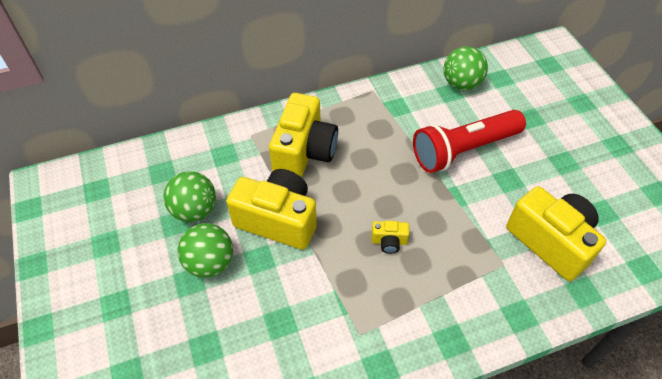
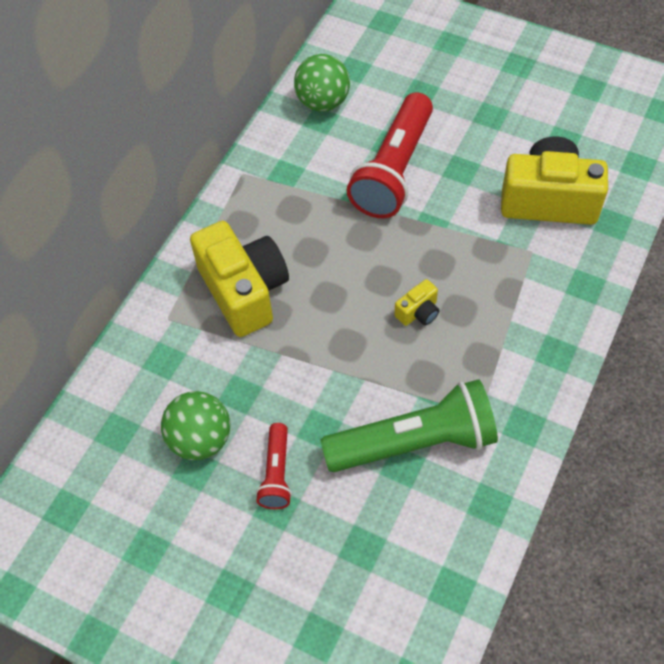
camera: 40 degrees left, 5 degrees up
(210, 263) = (276, 473): green ball -> red flashlight
(278, 220) = (295, 378): yellow camera -> none
(302, 315) = (414, 442): none -> green flashlight

